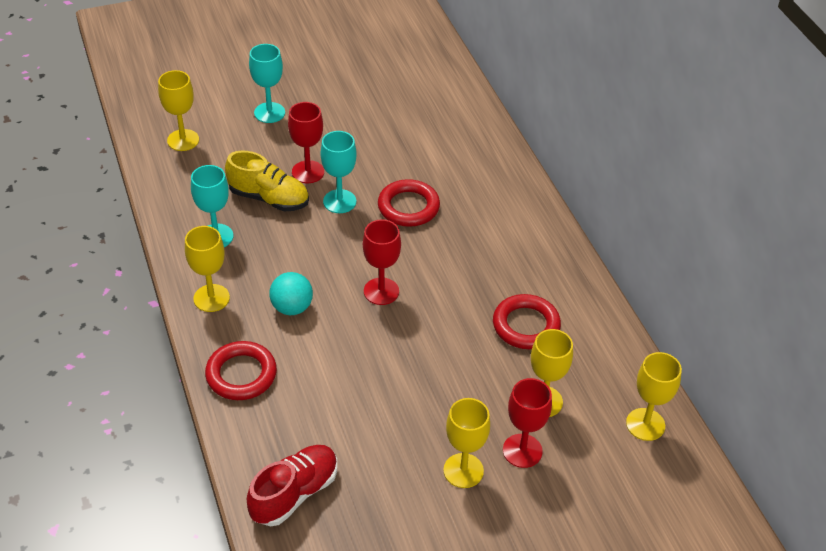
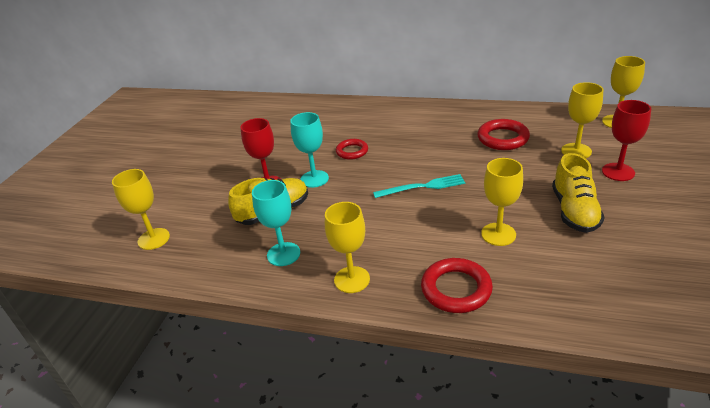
camera: 50 degrees left, 10 degrees down
(269, 113) = (185, 184): turquoise goblet -> none
(292, 307) = (402, 236): turquoise ball -> none
(294, 493) = (615, 299): red shoe -> none
(381, 291) = (422, 187): red goblet -> turquoise fork
(408, 207) = (352, 151): red ring -> red ring, size x0.66
(417, 429) = (574, 211): none -> yellow shoe
(463, 470) = (626, 202): yellow goblet -> yellow goblet (498, 234)

